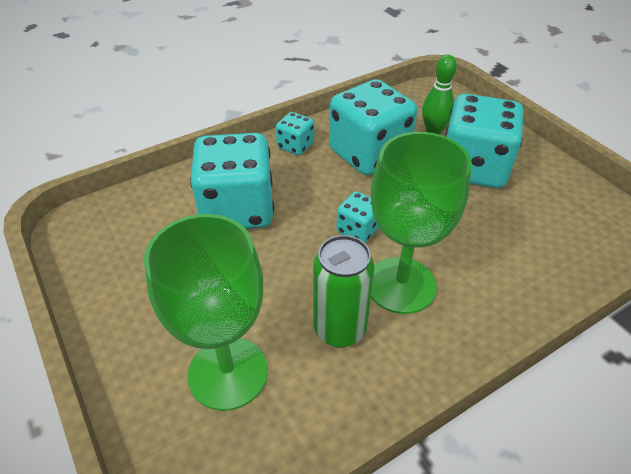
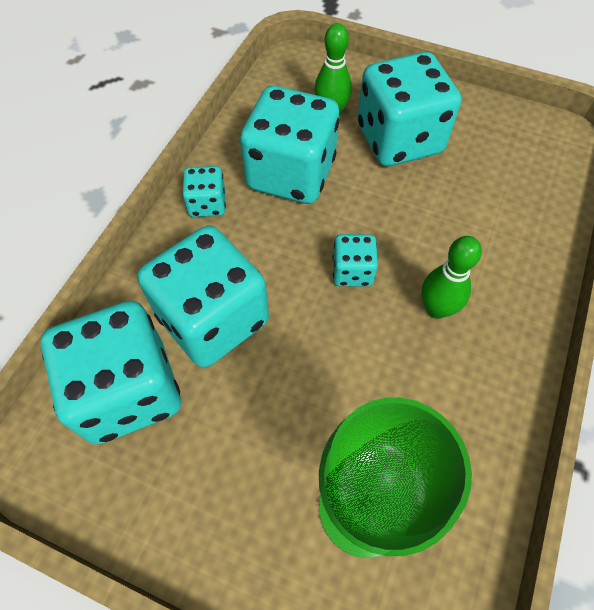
camera: 35 degrees left, 15 degrees up
(152, 220) = (129, 391): none -> turquoise dice
(339, 329) = (422, 391): green can -> none
(401, 285) = (436, 309): green goblet -> green bowling pin

